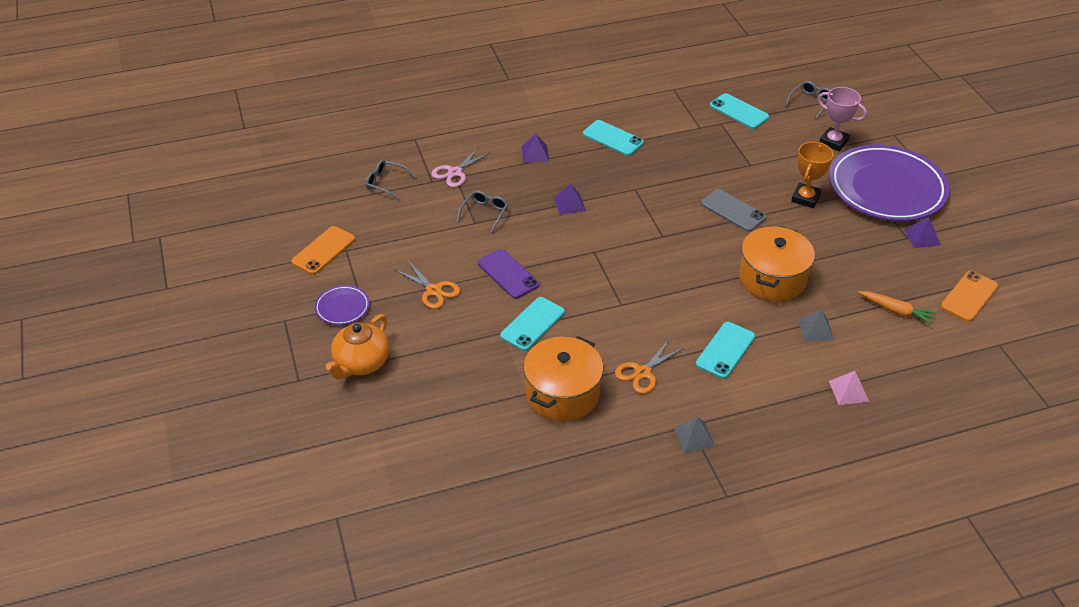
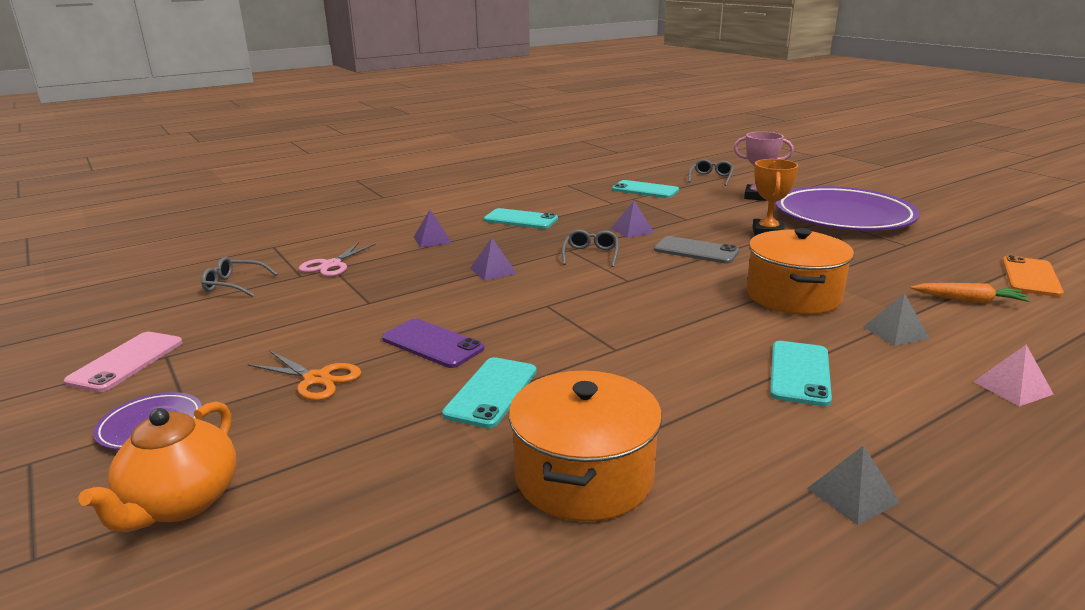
camera: 15 degrees left, 20 degrees down
(323, 250) = (126, 362): orange phone -> pink phone
(484, 213) = (380, 293): grey glasses -> grey glasses (591, 254)
(642, 372) = (700, 421): orange scissors -> none
(922, 237) = (920, 242): purple pyramid -> purple pyramid (632, 230)

